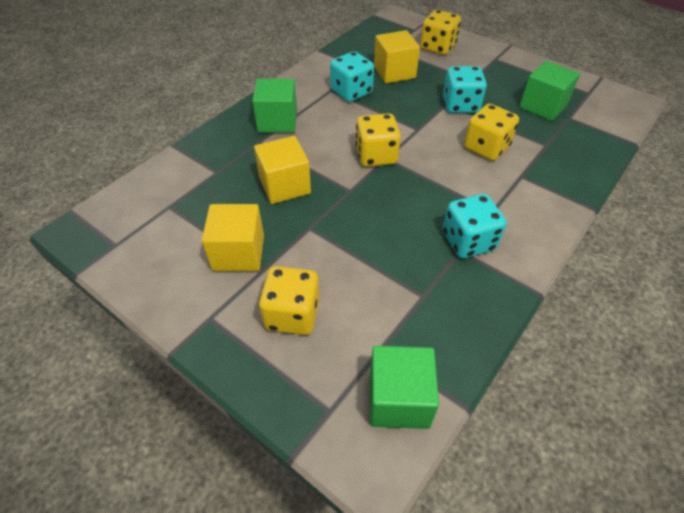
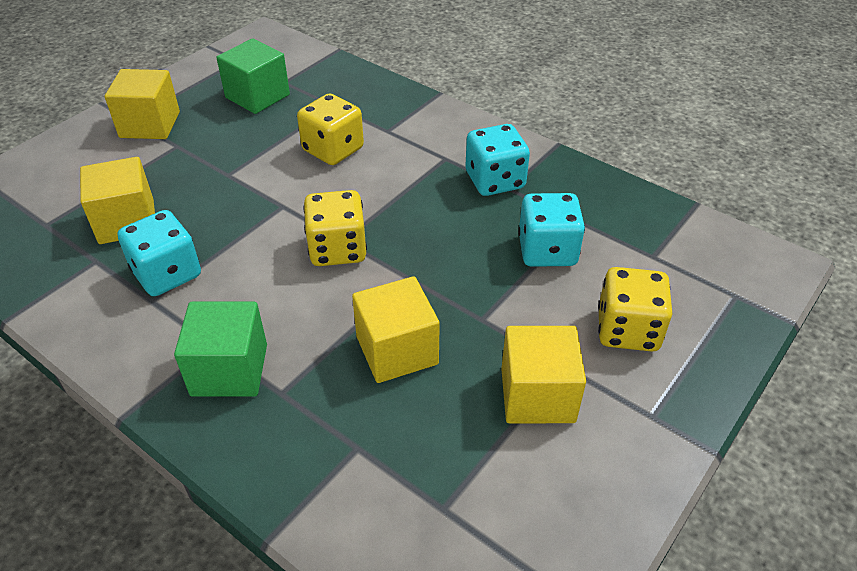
camera: 90 degrees left, 5 degrees down
(399, 399) = (706, 245): green cube -> none
(437, 47) = (72, 170): yellow dice -> none
(460, 105) = (237, 162): turquoise dice -> turquoise dice (547, 251)
(491, 66) = (150, 125): none -> yellow cube

